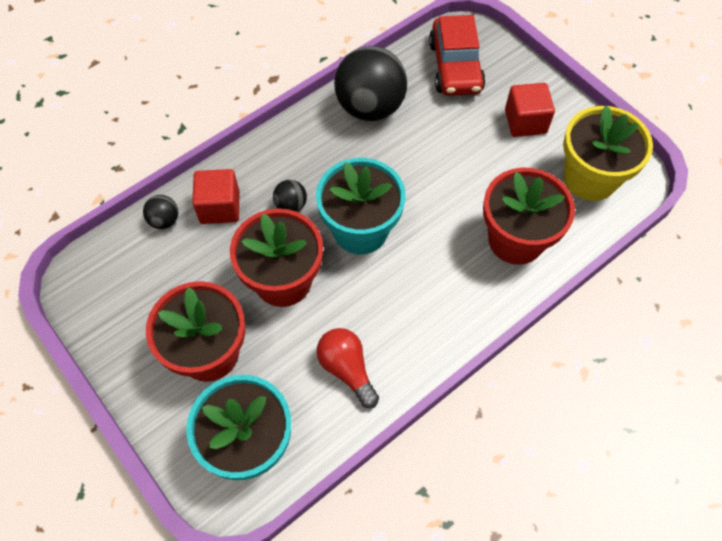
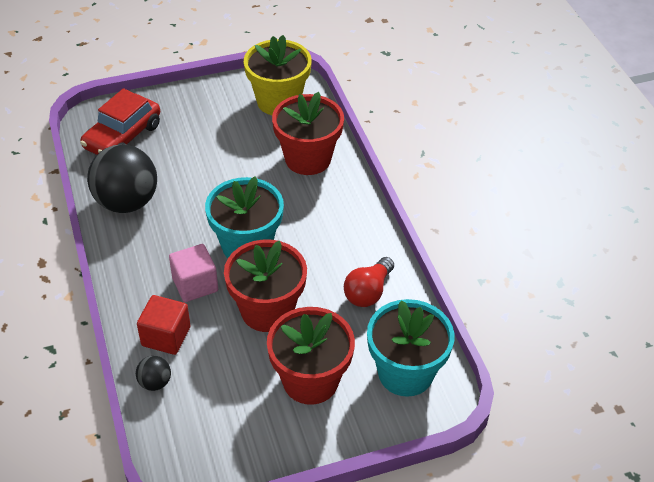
camera: 70 degrees left, 15 degrees down
(291, 205) = (195, 285): black ball -> pink cube
(347, 369) = (368, 292): red light bulb -> red light bulb turned 45 degrees counterclockwise
(455, 67) = (123, 136): red car -> red car turned 105 degrees clockwise
(525, 121) = (205, 116): red cube -> none

